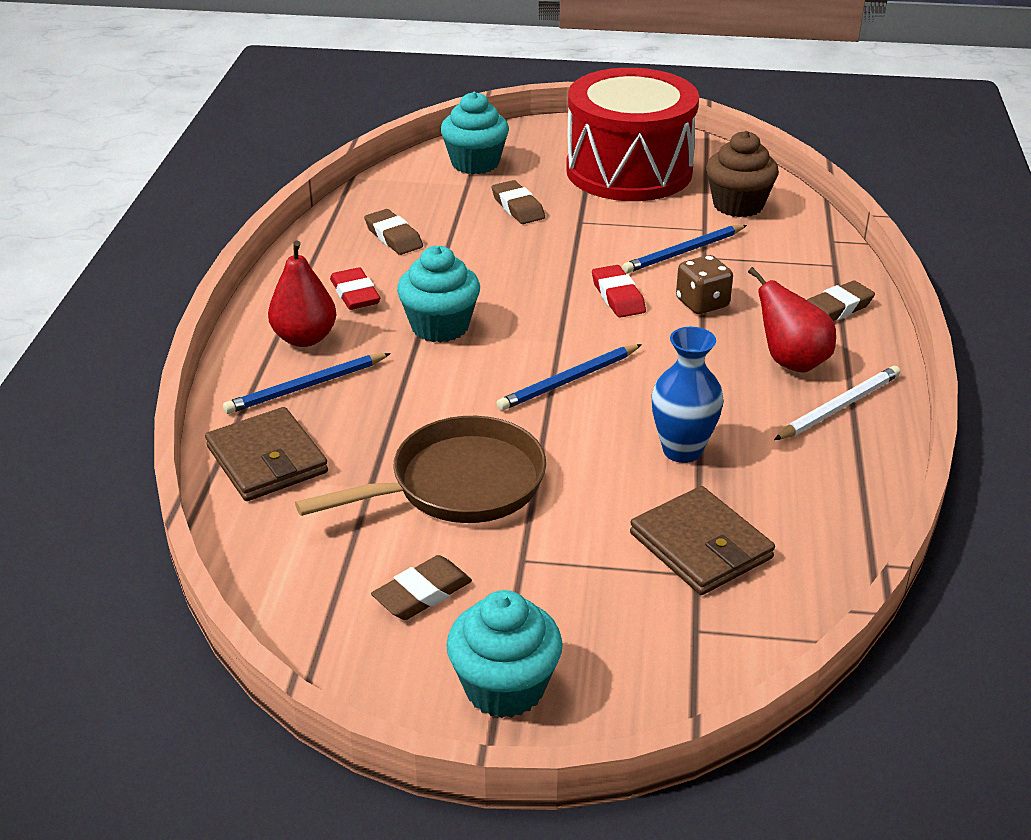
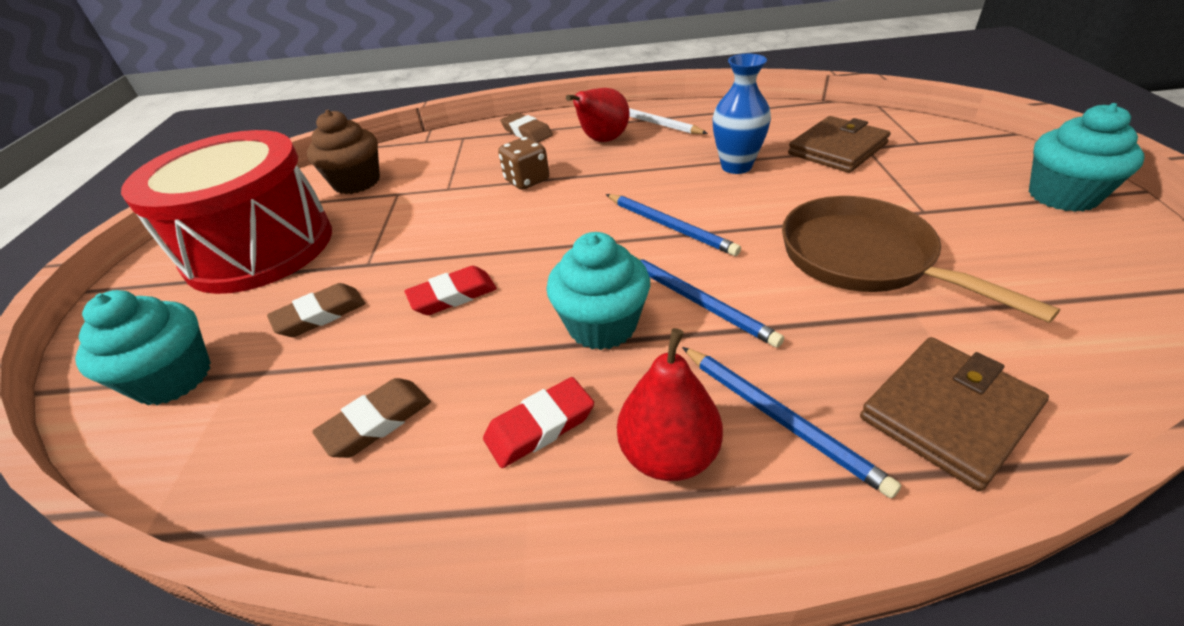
camera: 95 degrees left, 5 degrees up
(422, 593) = (1019, 249): brown eraser -> none
(618, 296) = (520, 221): red eraser -> red eraser (453, 295)
(684, 252) = (439, 198): blue pencil -> blue pencil (698, 301)

